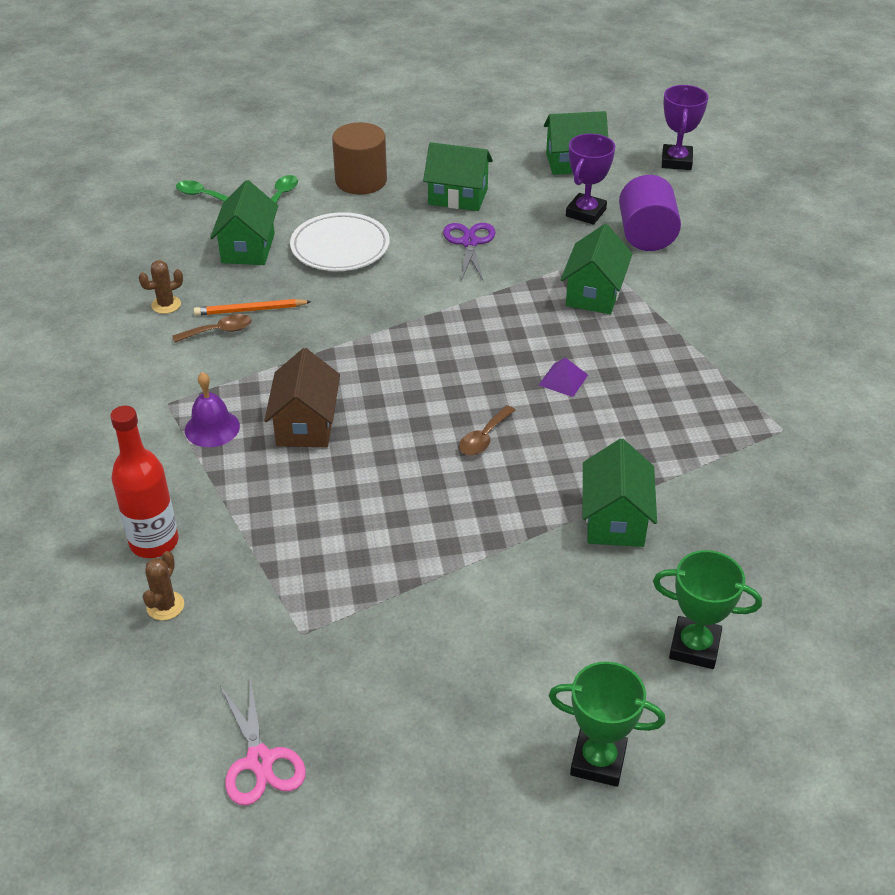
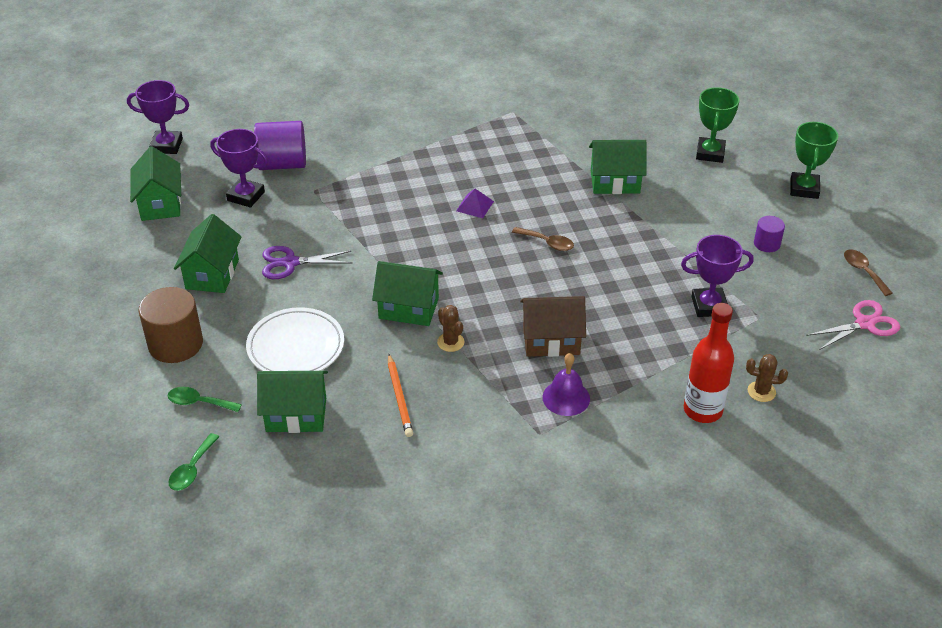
camera: 95 degrees left, 0 degrees up
(166, 305) = (394, 462): brown cactus -> brown cactus (450, 342)
(219, 331) = (433, 415): brown spoon -> brown spoon (863, 271)
(335, 581) = (709, 306): none -> purple trophy
(459, 676) = (767, 244): none -> purple cylinder
(594, 293) = (364, 191): green house -> green house (408, 308)

